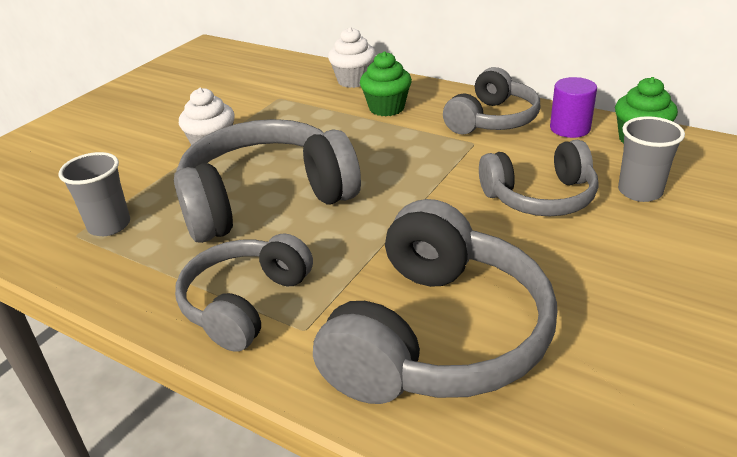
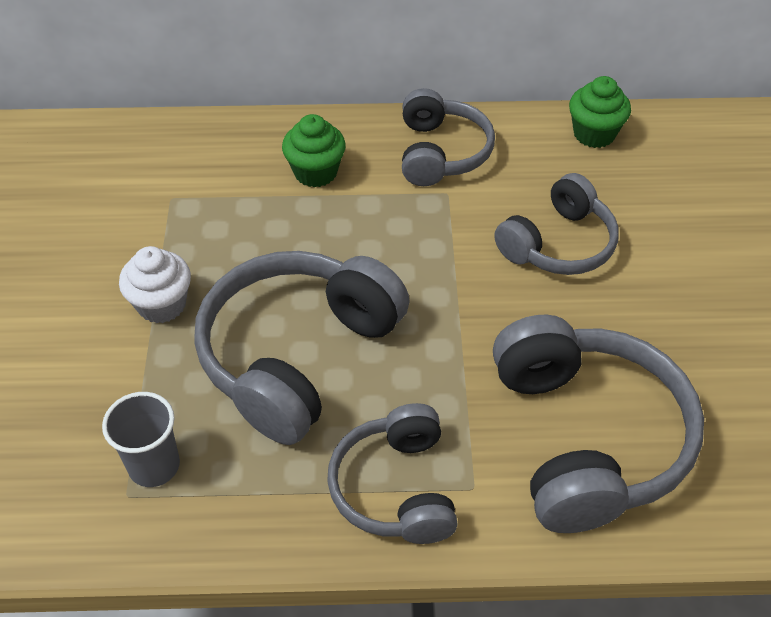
camera: 35 degrees left, 15 degrees up
(353, 80) = (239, 139): white cupcake -> none
(570, 128) = (523, 140): purple cylinder -> none
(640, 191) = (635, 203): grey cup -> none

